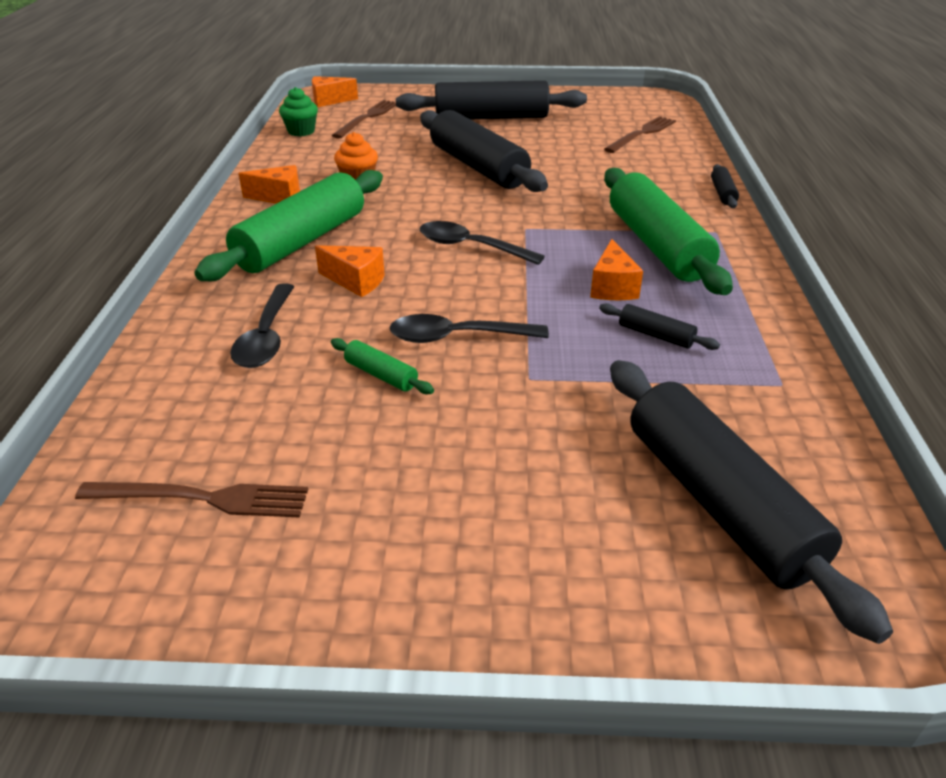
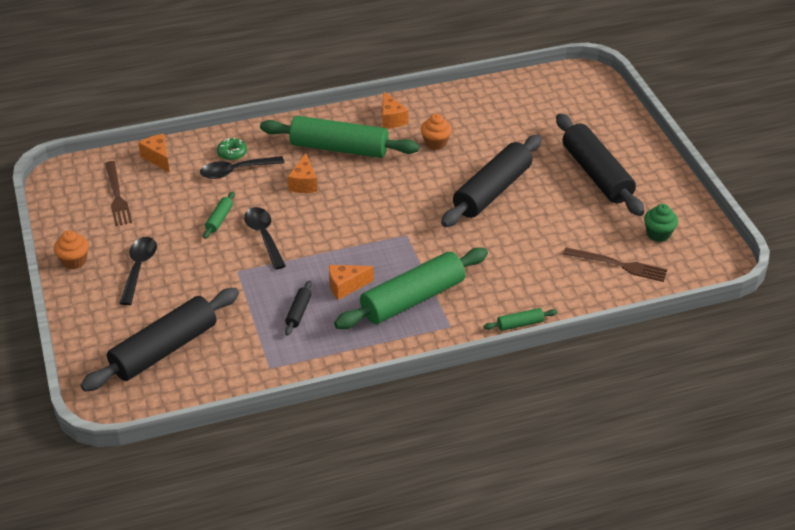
camera: 70 degrees right, 5 degrees up
(215, 333) = (232, 153): none -> green donut
(301, 131) = (503, 91): green cupcake -> green cupcake (658, 234)
(329, 101) = (573, 83): orange cheese -> orange cheese (158, 158)
(367, 118) = (551, 112): brown fork -> none
(375, 610) = (74, 261): none -> orange cupcake
(471, 247) = (367, 217): black spoon -> black spoon (139, 268)
(722, 193) = (520, 324): black rolling pin -> green rolling pin

